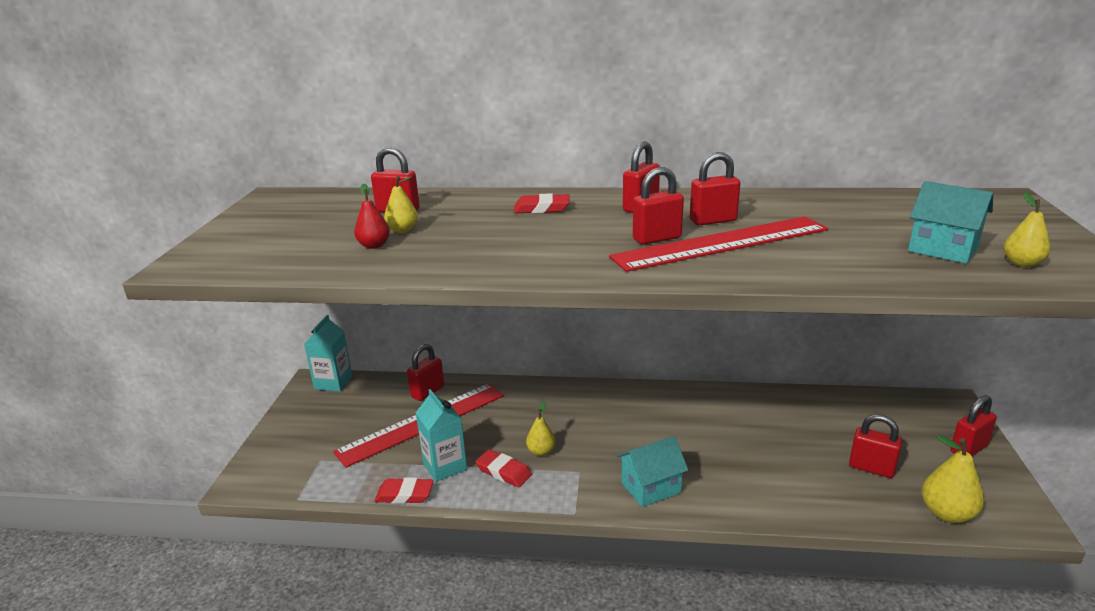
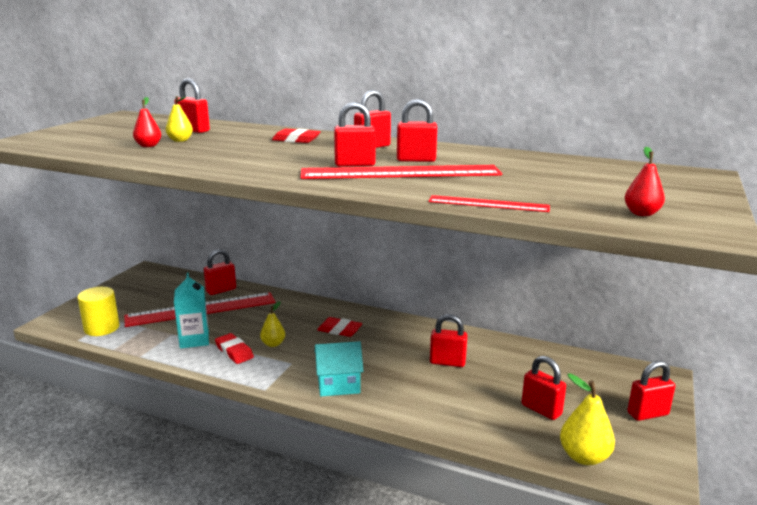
camera: 15 degrees right, 5 degrees down
(316, 475) = (102, 328): none -> yellow cylinder
(333, 382) = (159, 273): turquoise carton -> none
(404, 494) = (151, 352): red eraser -> red eraser (339, 330)
(742, 432) = (447, 362): none -> red padlock
(867, 275) = (488, 204): none -> red ruler
(943, 249) = (583, 197): turquoise house -> none
(1022, 263) = (641, 213): yellow pear -> red pear

